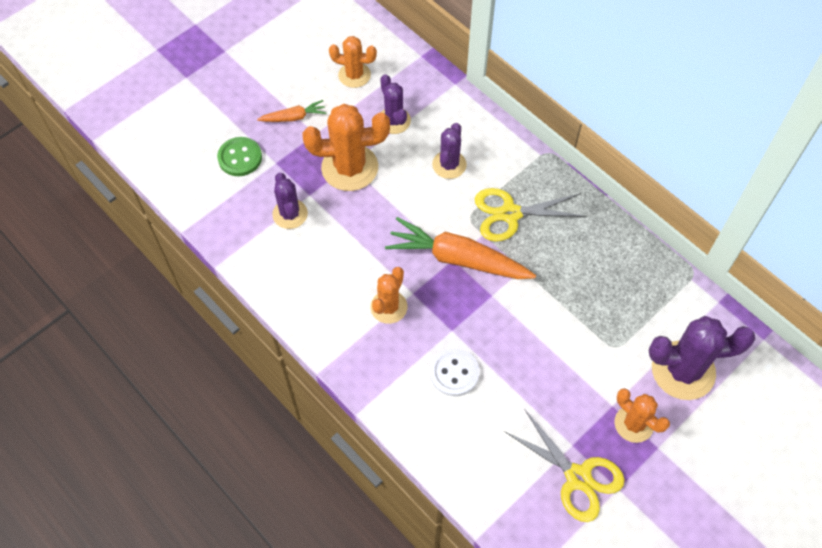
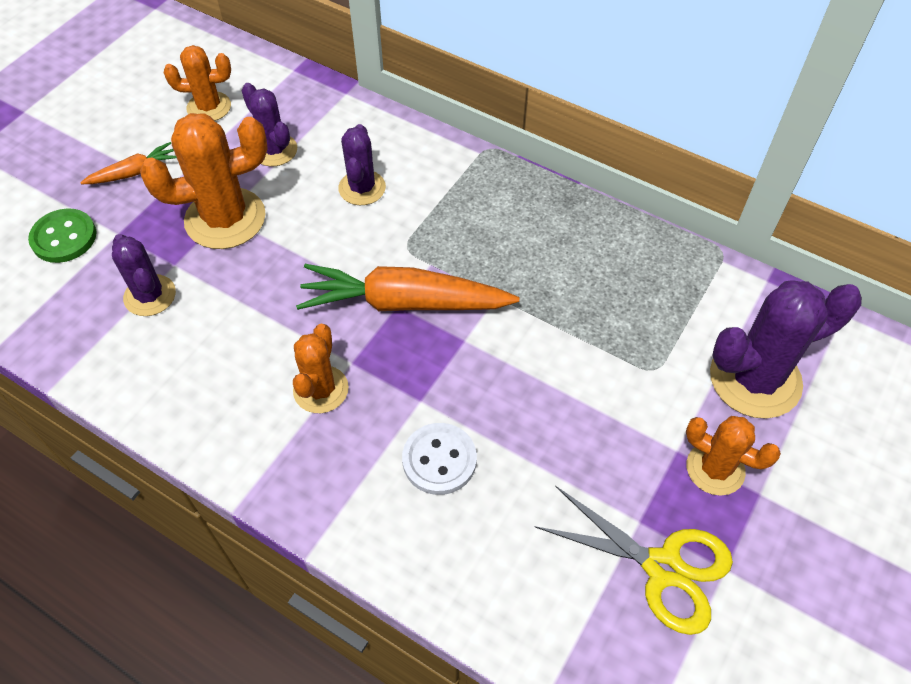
camera: 15 degrees left, 5 degrees down
(510, 214) = (460, 231): yellow scissors -> none

